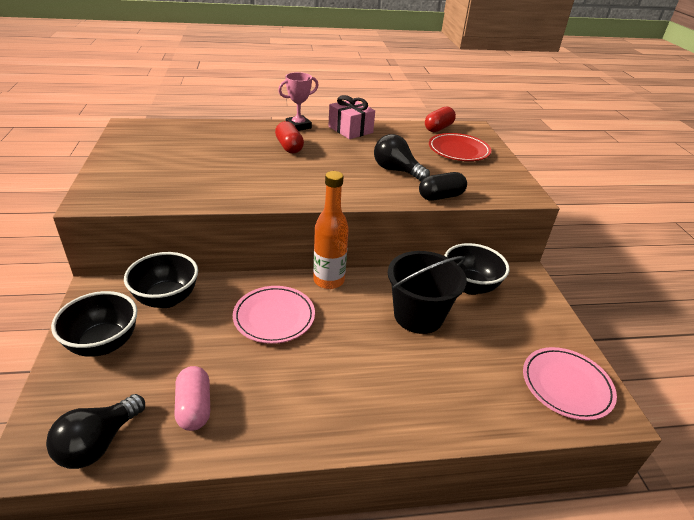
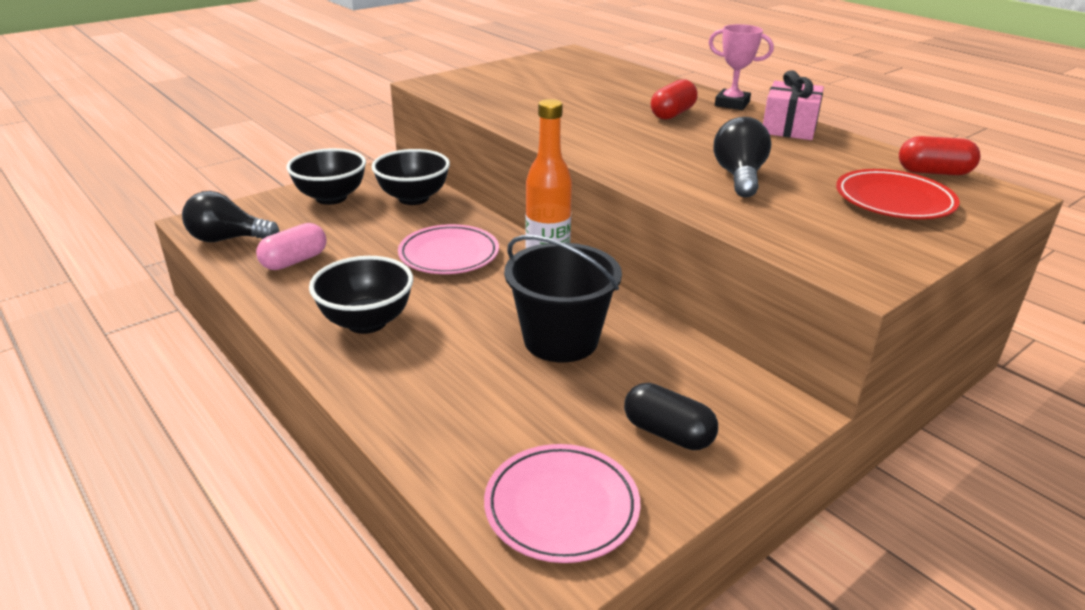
camera: 60 degrees right, 5 degrees down
(441, 196) = (726, 217): black capsule -> black capsule (667, 433)
(470, 286) = (678, 364): black bowl -> black bowl (367, 322)

